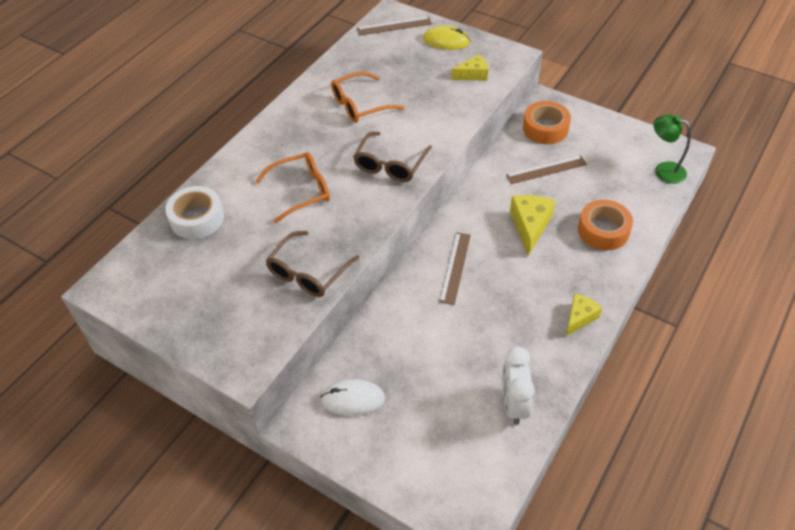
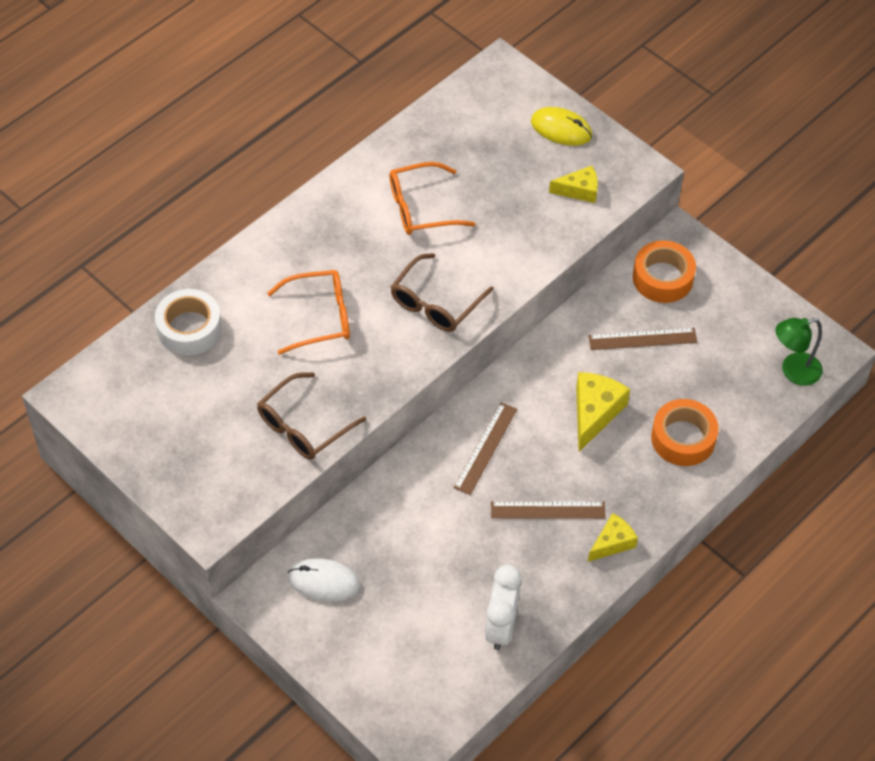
camera: 10 degrees right, 5 degrees up
(394, 26) = (498, 90): brown ruler -> brown ruler (547, 510)
(663, 170) = (793, 371): green lamp -> green lamp turned 60 degrees counterclockwise

